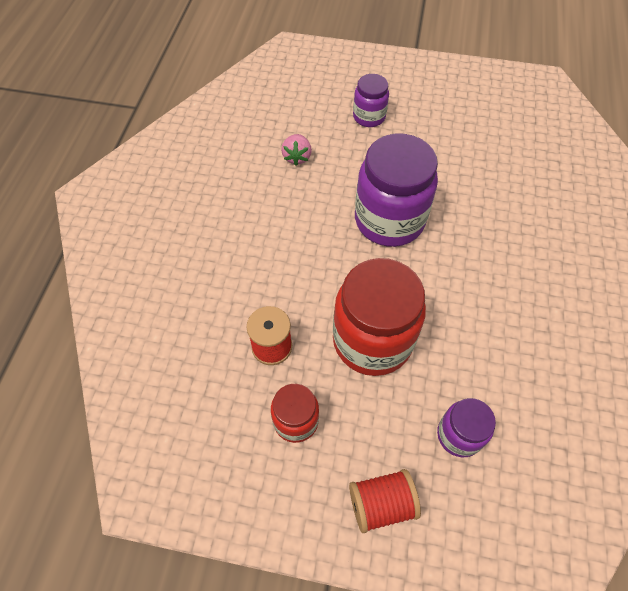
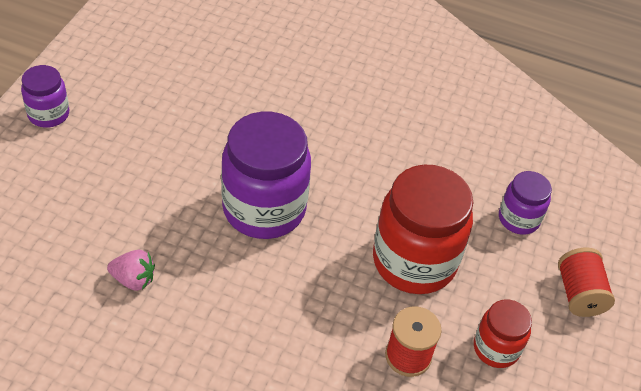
camera: 85 degrees left, 10 degrees down
(369, 117) = (93, 188): purple jar -> purple jar (49, 114)

